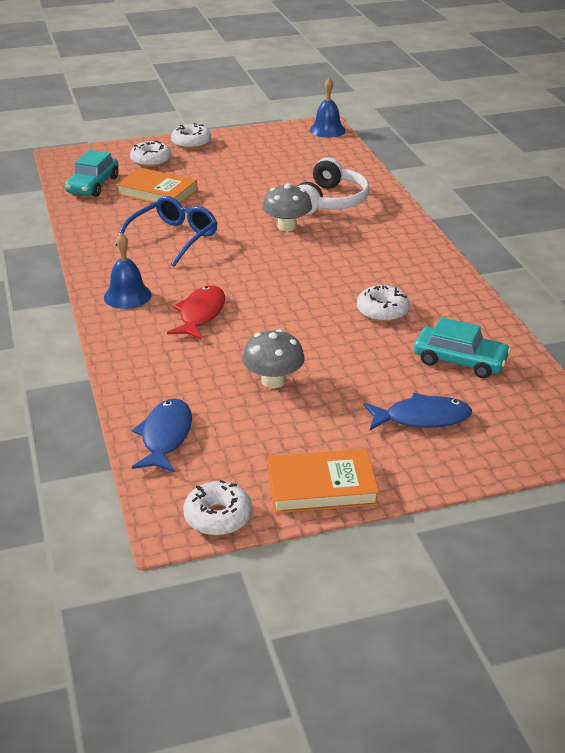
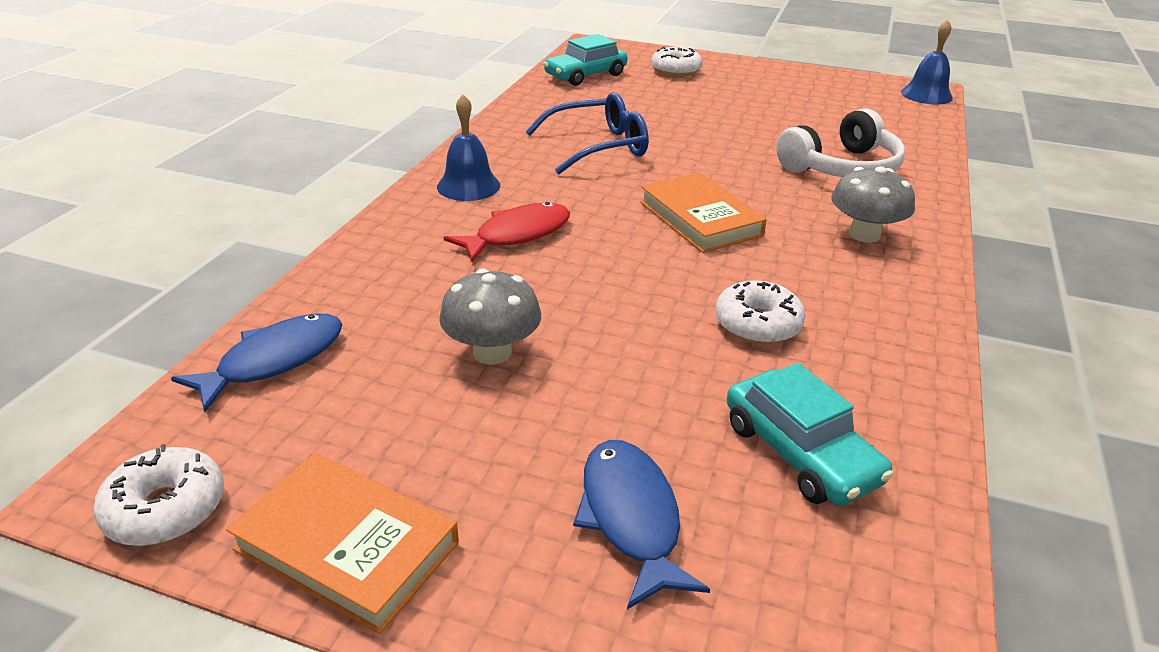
camera: 35 degrees right, 0 degrees up
(157, 192) = (642, 99): orange book -> orange book (700, 219)
(191, 143) = (741, 66): white donut -> none
(287, 226) = (749, 177): grey mushroom -> grey mushroom (864, 234)
(422, 418) = (631, 517): blue fish -> blue fish turned 135 degrees counterclockwise

